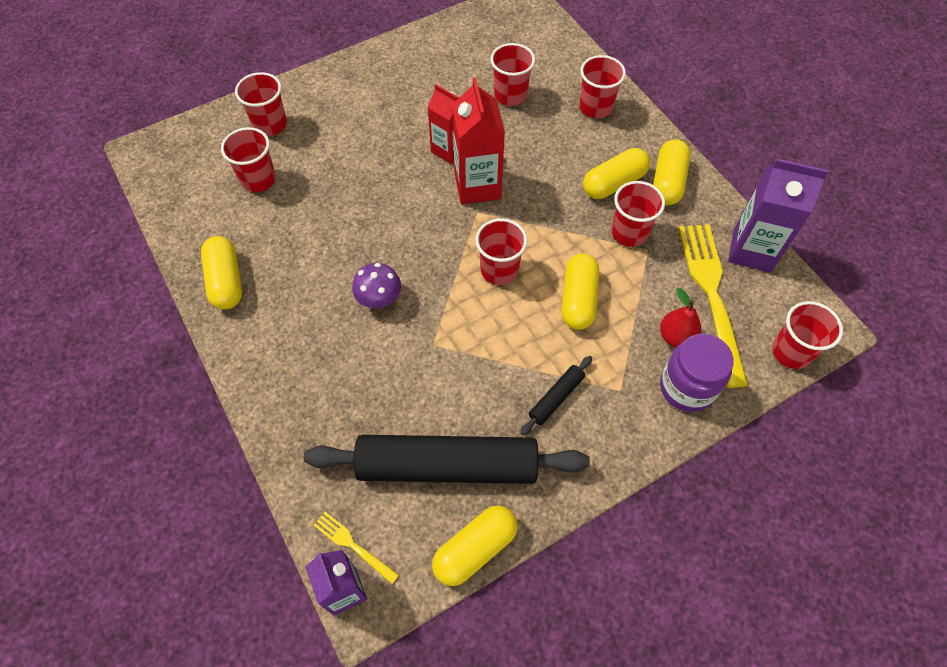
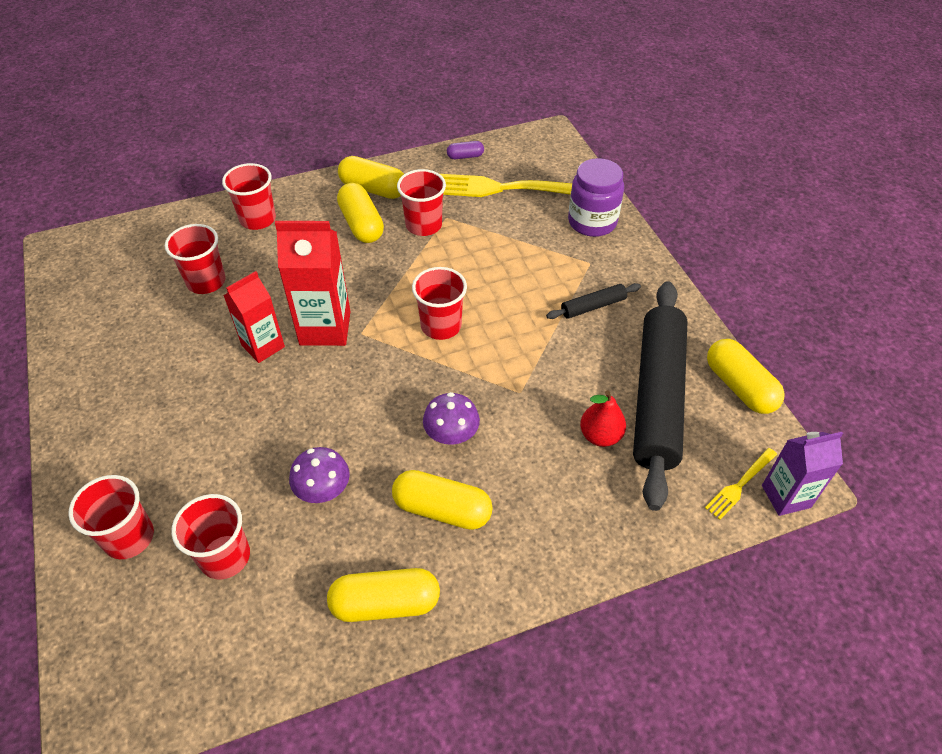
camera: 80 degrees left, 10 degrees down
(317, 222) = (323, 490): none -> purple mushroom
(556, 398) = (593, 306): black rolling pin -> black rolling pin turned 75 degrees counterclockwise
(578, 299) = (490, 273): yellow capsule -> yellow capsule (442, 509)
(676, 337) = (542, 218): red pear -> red pear (600, 436)
(752, 250) = (465, 156): purple carton -> purple capsule
(791, 351) = (567, 158): red cup -> none

